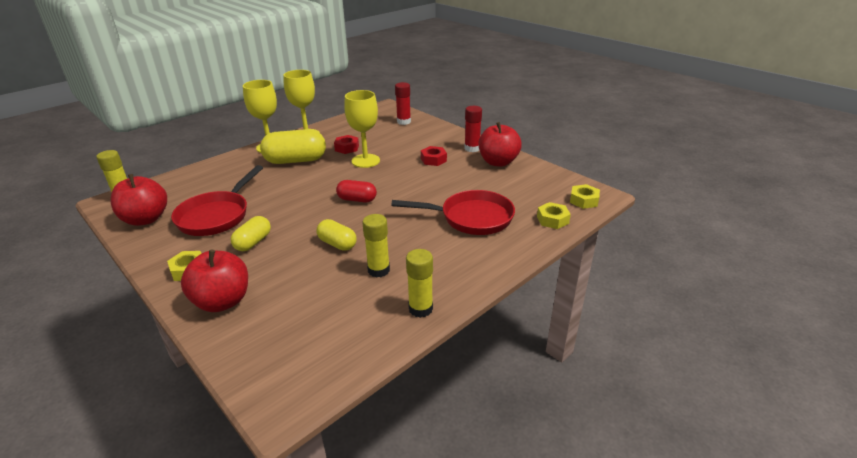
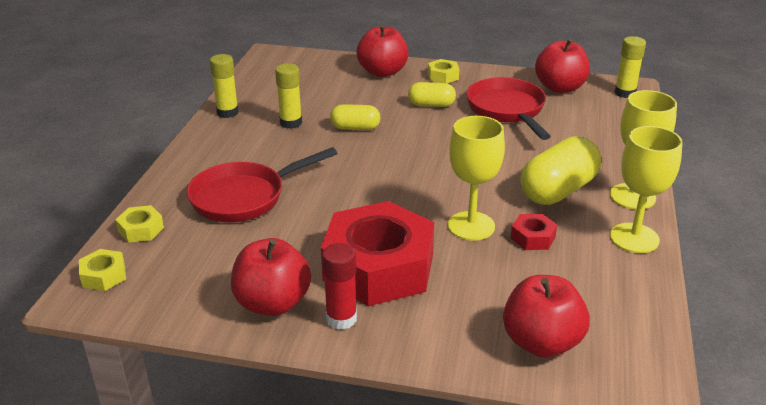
camera: 145 degrees right, 0 degrees up
(253, 242) = (431, 105): yellow capsule -> yellow capsule turned 75 degrees counterclockwise
(357, 199) = (399, 171): red capsule -> none
(404, 122) = (541, 342): red glue stick -> red apple
(433, 160) = (379, 267): red nut -> red nut, size x2.48

